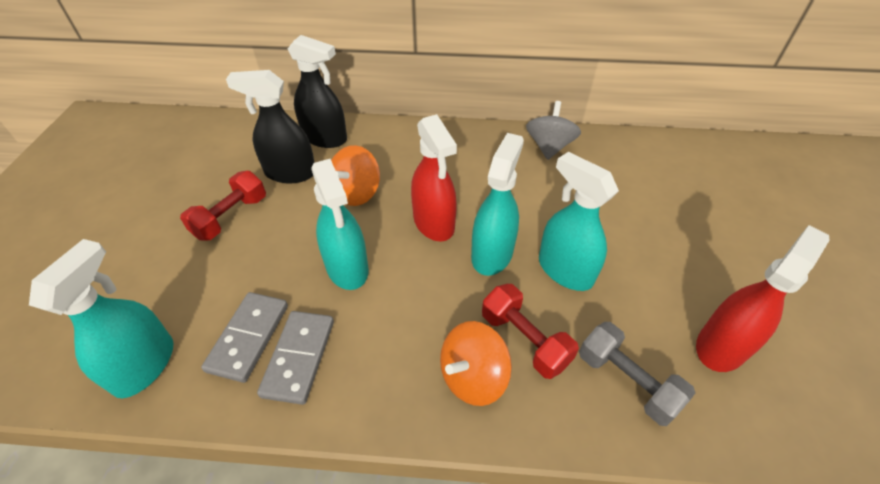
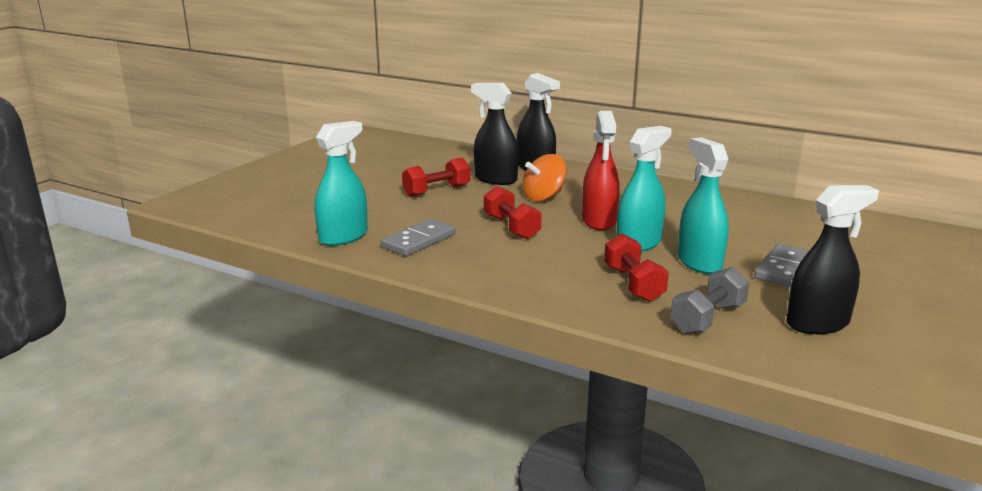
camera: 25 degrees right, 25 degrees down
(299, 358) = (449, 255): grey domino -> grey domino (784, 269)
(347, 268) = (511, 227): turquoise spray bottle -> red dumbbell
(473, 377) = (576, 289): orange spinning top -> none
(549, 147) = (742, 203): grey spinning top -> none
(627, 381) = (708, 318): grey dumbbell -> grey dumbbell turned 60 degrees clockwise
(721, 346) = (818, 323): red spray bottle -> black spray bottle

